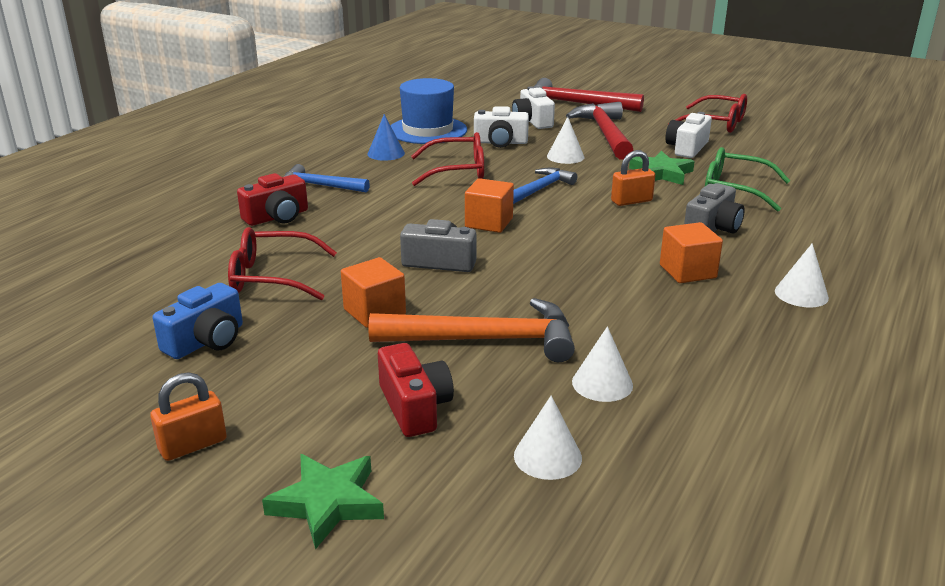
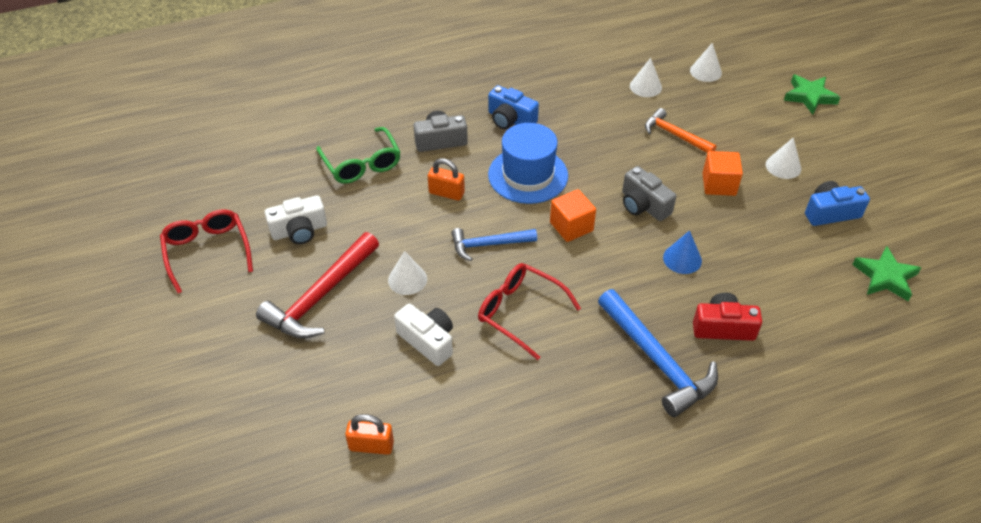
camera: 140 degrees left, 20 degrees up
(193, 445) = (858, 149): orange padlock -> orange padlock (371, 446)
(272, 277) = (764, 250): red glasses -> none
(320, 186) = (657, 360): blue hammer -> blue hammer, size x1.61
(386, 153) = (551, 388): blue cone -> blue cone (682, 259)
(414, 407) = (743, 118): red camera -> none
(427, 130) = (465, 416): blue hat -> blue hat (528, 175)
(485, 340) = (675, 135): orange hammer -> orange hammer, size x0.62
(532, 121) = (345, 366): white camera -> none
(576, 104) = (250, 378): red hammer -> none
(661, 173) = (375, 211): green star -> green star (885, 277)
(687, 271) = (510, 120): orange cube -> blue camera
(801, 294) = (479, 77): white cone -> white cone (783, 166)

